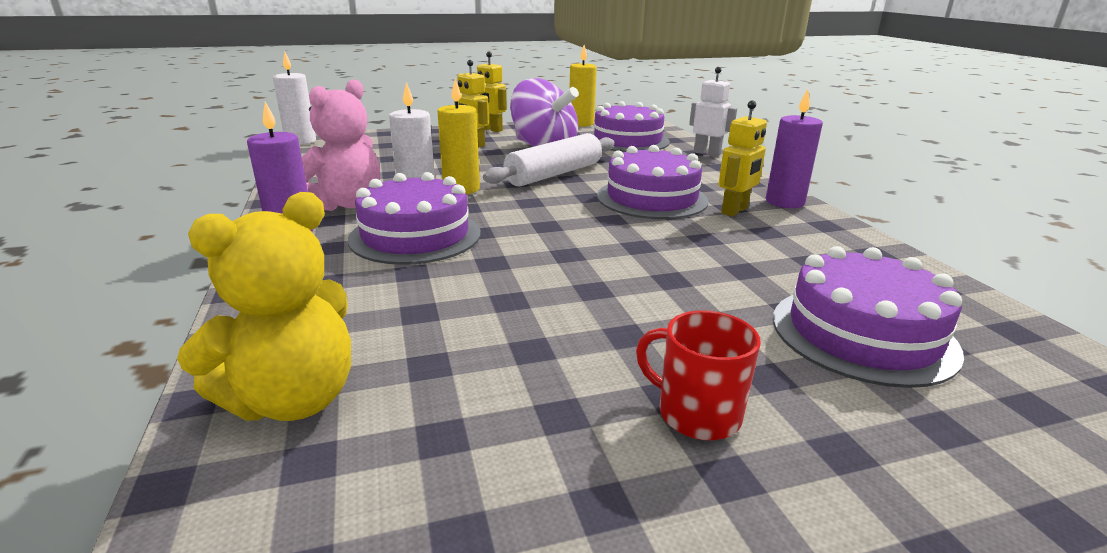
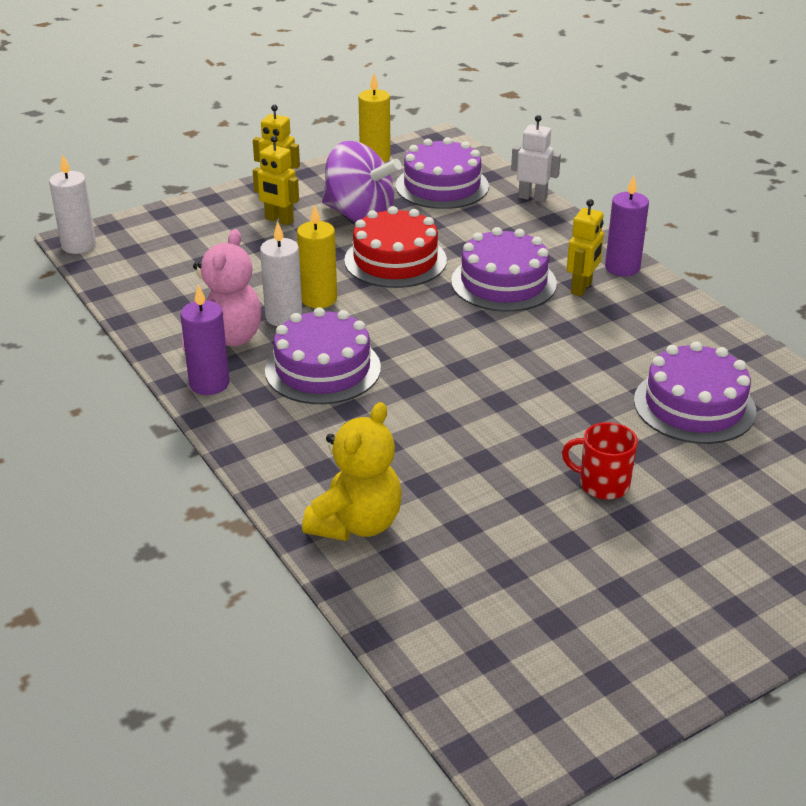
camera: 15 degrees left, 10 degrees up
(554, 174) = (395, 260): white rolling pin -> red cake

